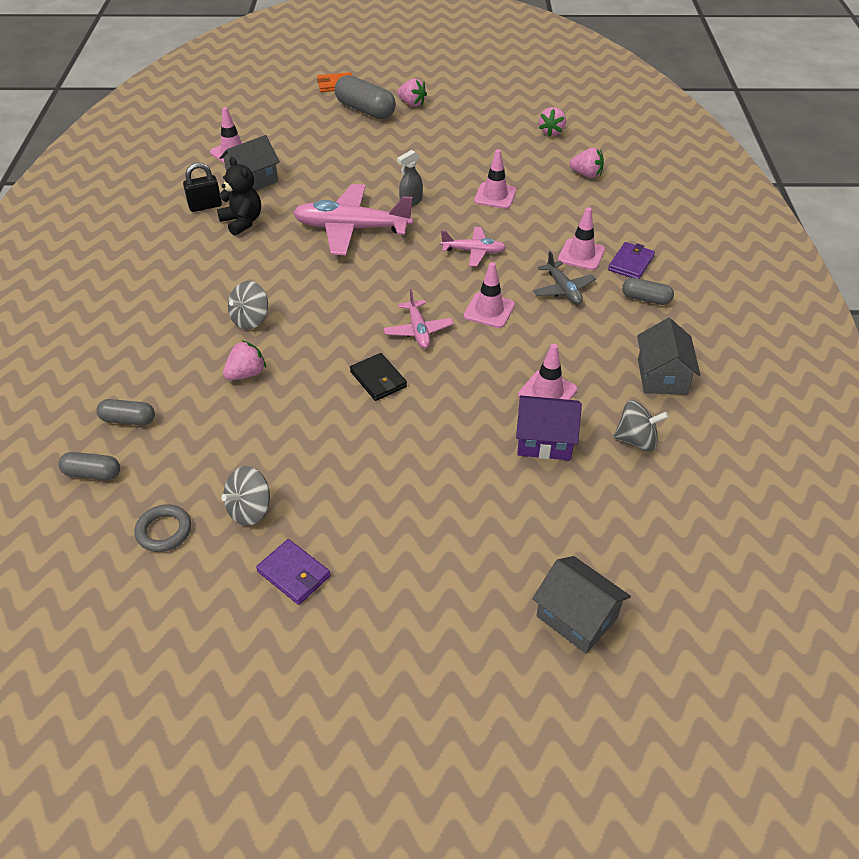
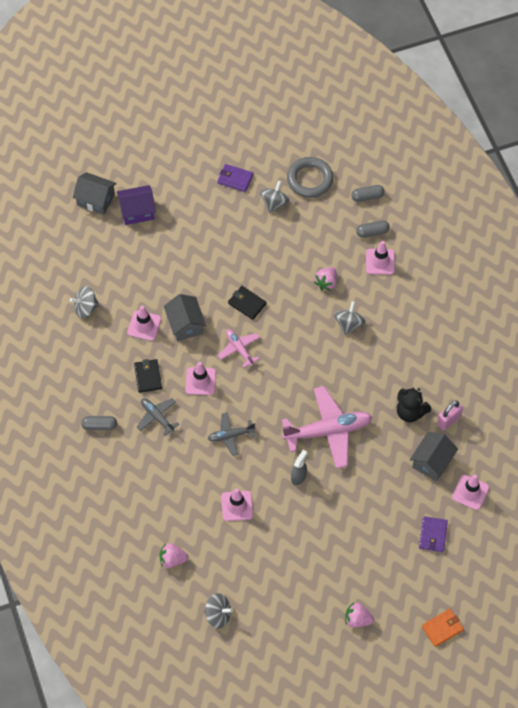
camera: 160 degrees right, 15 degrees up
(164, 531) = (310, 179): grey ring -> grey ring, size x1.62
(205, 206) = (448, 420): black padlock -> pink padlock
(365, 110) = (394, 594): grey capsule -> none
(473, 251) = (230, 435): pink plane -> grey plane
(544, 440) = (136, 291): purple house -> purple house (137, 211)
(551, 132) = (218, 615): pink strawberry -> grey spinning top
(562, 332) = (148, 377): none -> black wallet
(581, 255) = (153, 457): pink traffic cone -> pink traffic cone (380, 262)
(631, 263) = (116, 459): purple wallet -> purple wallet (433, 535)
(662, 376) = (78, 360): grey house -> grey house (185, 324)

